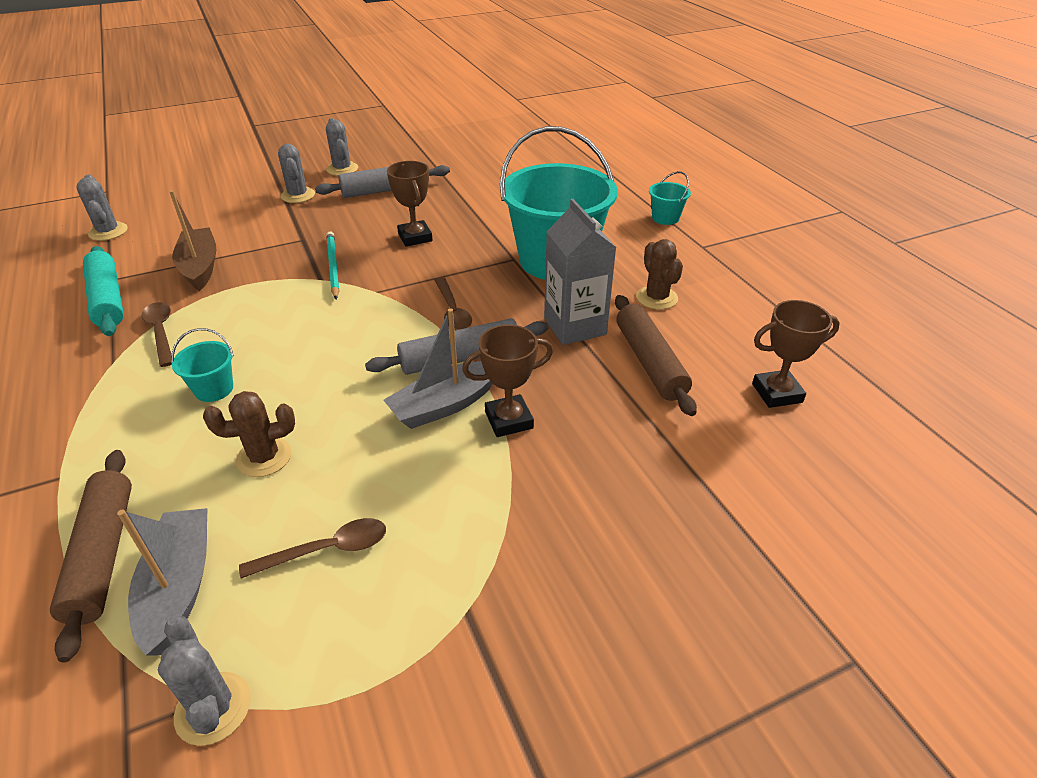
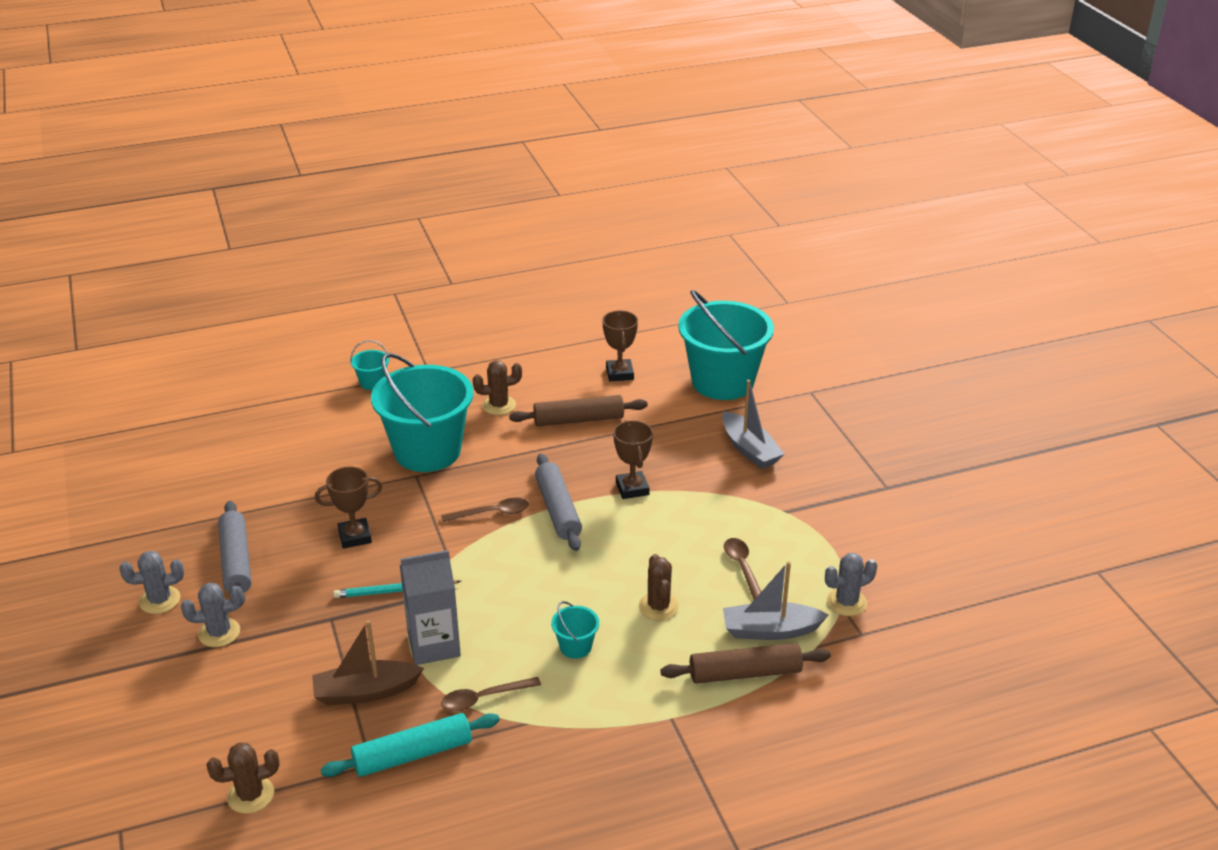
camera: 85 degrees left, 5 degrees down
(108, 232) = (250, 795): grey cactus -> brown cactus
(445, 404) = (612, 518): grey boat -> grey boat (749, 449)
(575, 326) = (528, 449): grey carton -> grey carton (434, 645)
(817, 515) = (722, 382): none -> turquoise bucket

